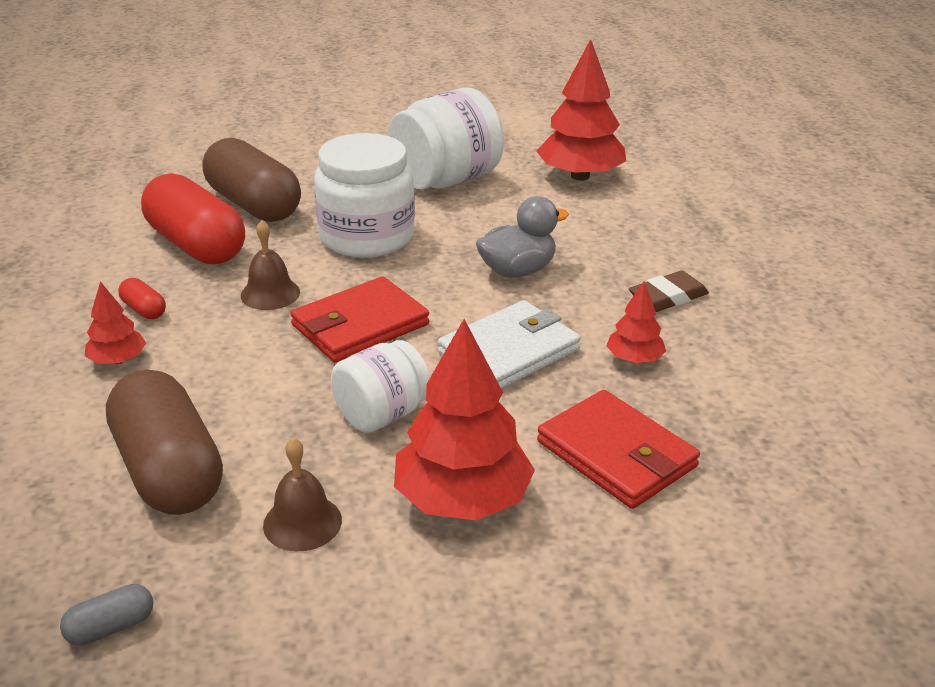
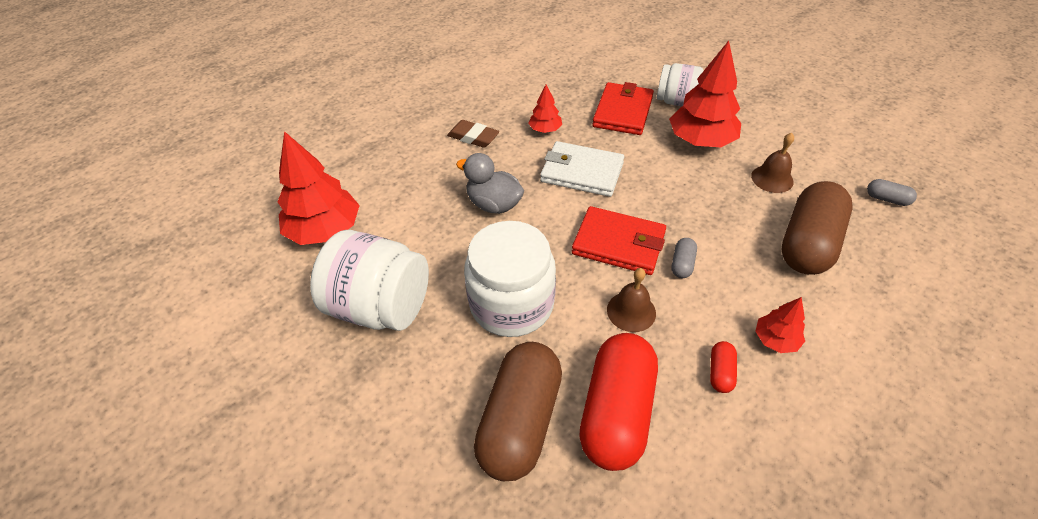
camera: 120 degrees left, 15 degrees up
(277, 353) = (682, 264): none -> grey capsule
(382, 415) = (681, 192): white jar -> white jar (676, 101)

